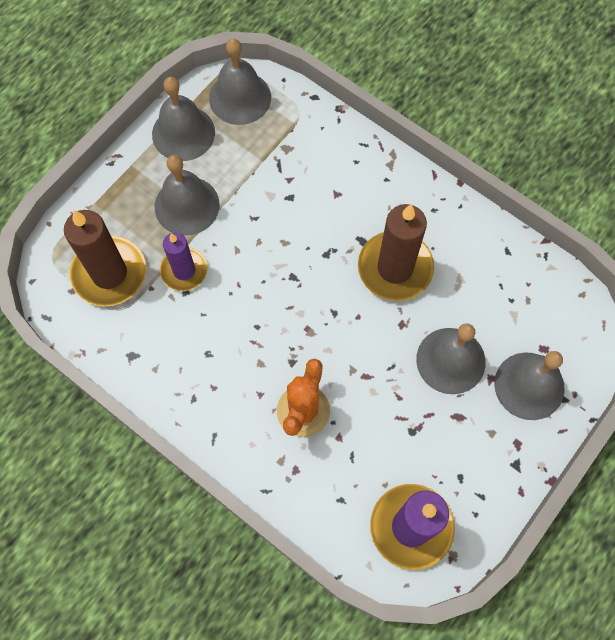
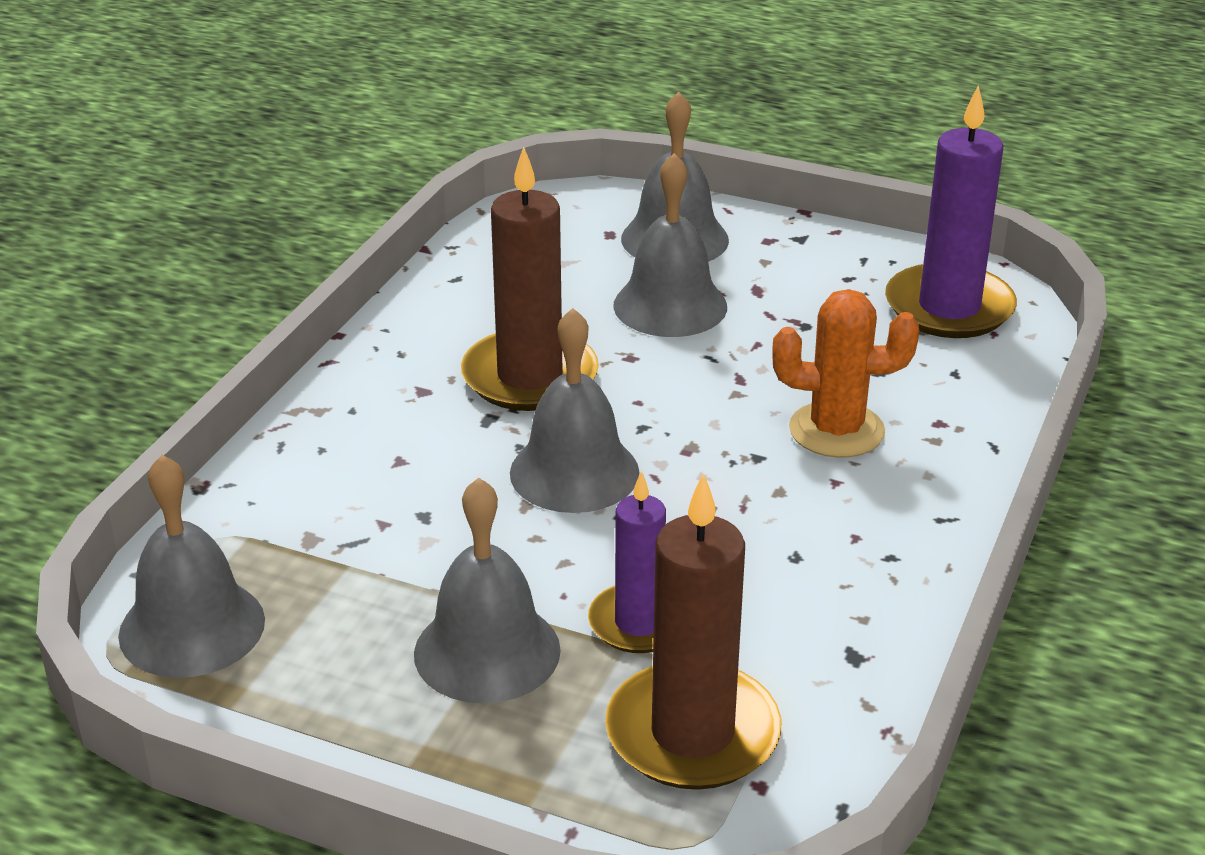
camera: 105 degrees left, 35 degrees down
(183, 133) = (302, 696): grey bell -> grey bell (574, 472)

